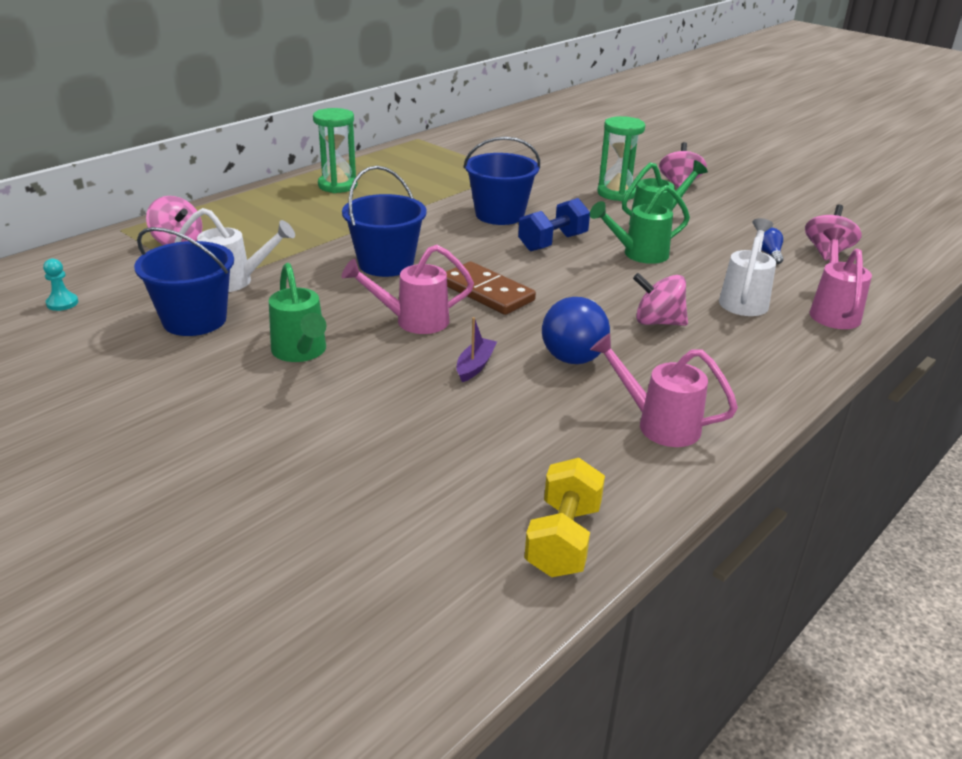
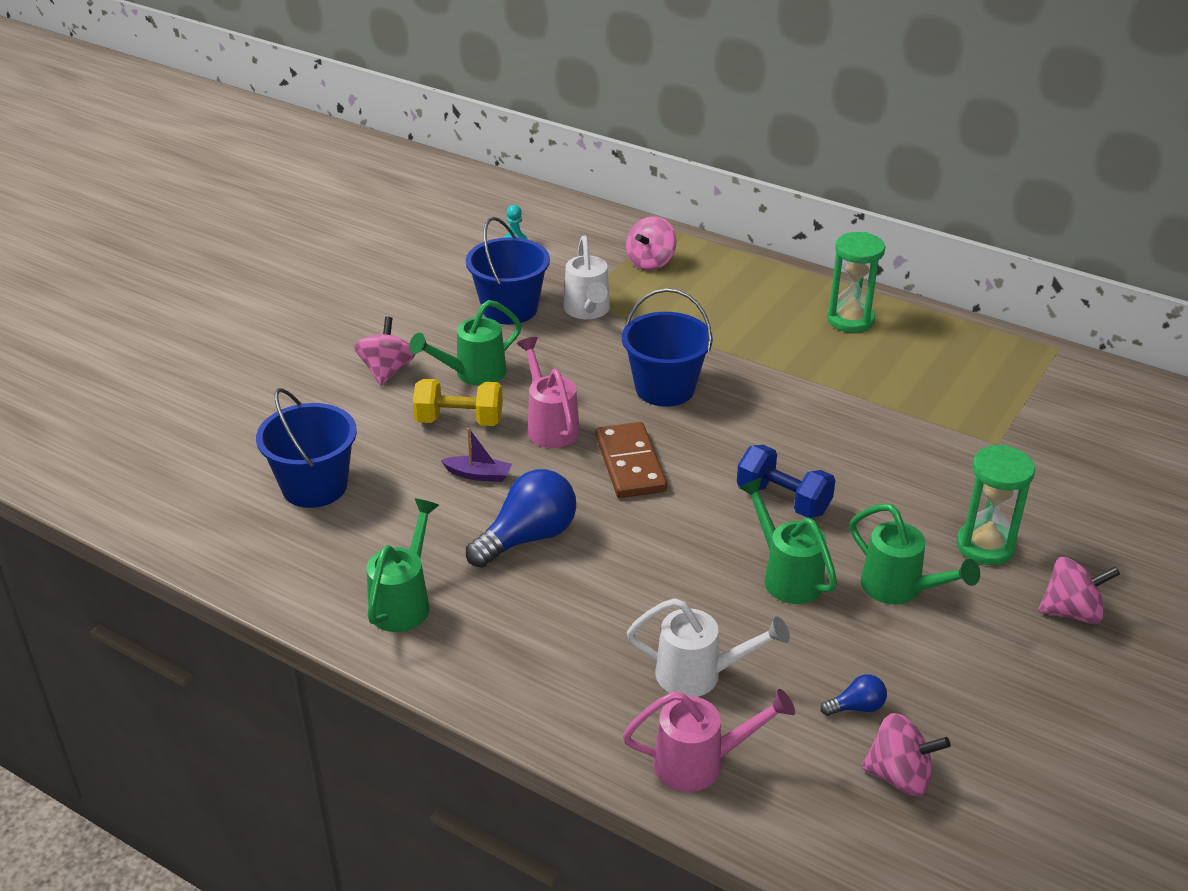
camera: 80 degrees right, 5 degrees up
(487, 292) = (630, 464): brown domino -> brown domino turned 45 degrees counterclockwise
(499, 215) = (842, 449): blue bucket -> blue bucket (314, 486)
(563, 540) = (235, 551): yellow dumbbell -> yellow dumbbell (459, 421)
(576, 350) = (528, 538): blue light bulb -> blue light bulb turned 135 degrees clockwise
(657, 322) = (610, 597): pink spinning top -> pink spinning top (387, 371)
(658, 424) = (404, 601): pink watering can -> green watering can

